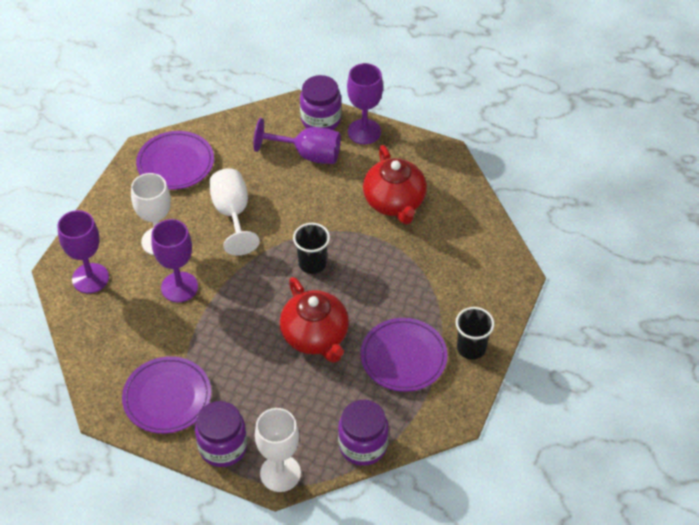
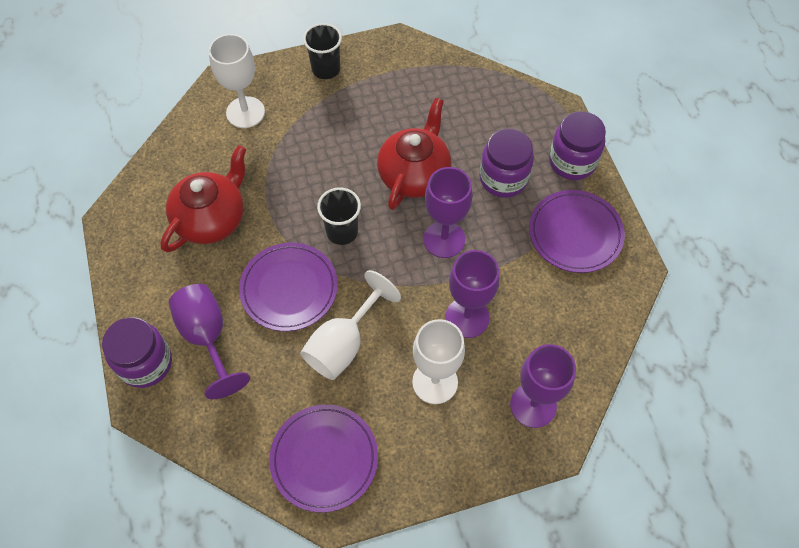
camera: 130 degrees left, 10 degrees up
(280, 473) = (552, 111): white goblet -> white goblet (245, 112)
(363, 445) = (477, 79): purple jar -> purple jar (503, 178)
(364, 131) = (133, 309): purple goblet -> purple goblet (444, 239)
(403, 357) = (376, 105): purple plate -> purple plate (289, 288)

